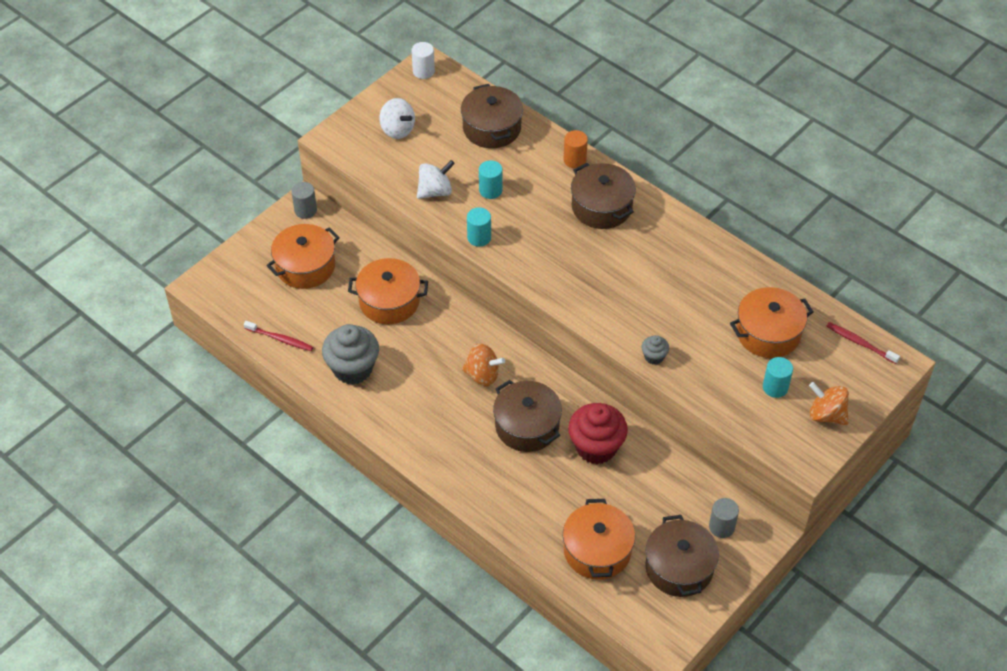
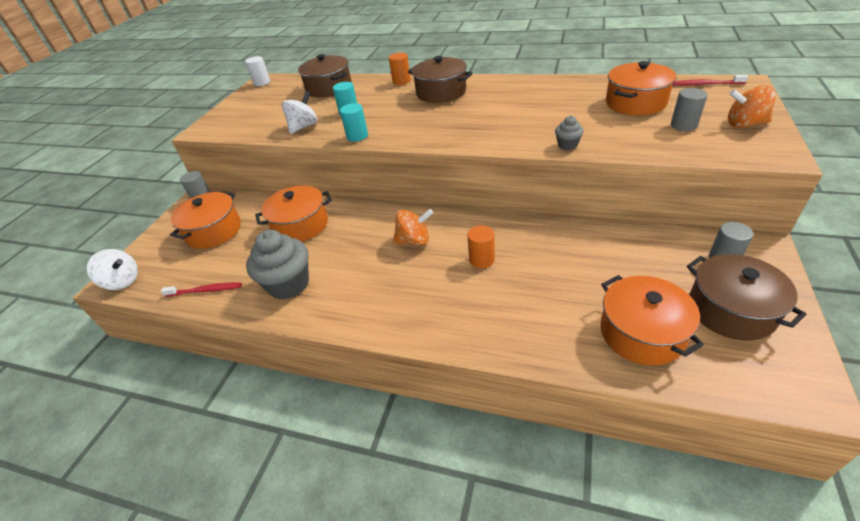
camera: 20 degrees left, 10 degrees down
(397, 130) = (255, 110): white spinning top -> white spinning top (122, 281)
(527, 426) = (481, 260): brown pot -> orange cylinder
(596, 447) = (555, 249): red cupcake -> none
(775, 387) = (683, 125): turquoise cylinder -> grey cylinder

